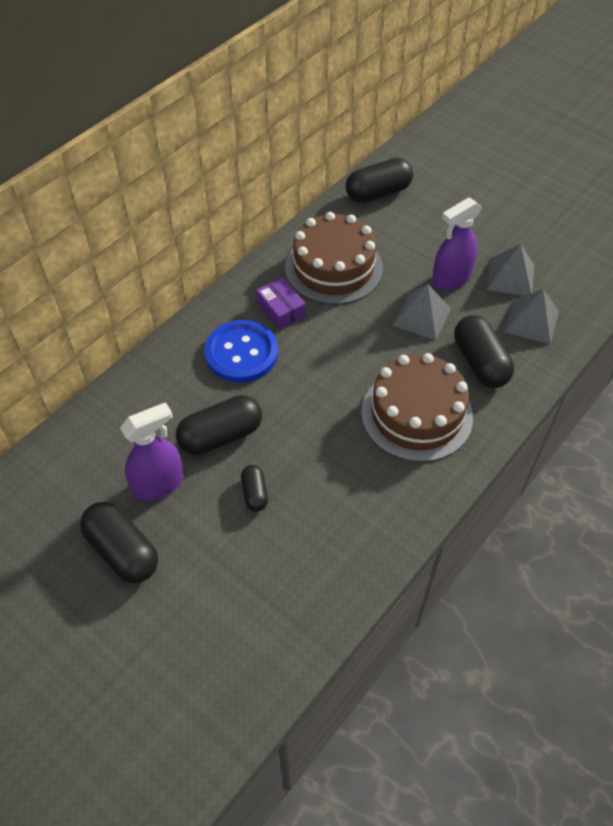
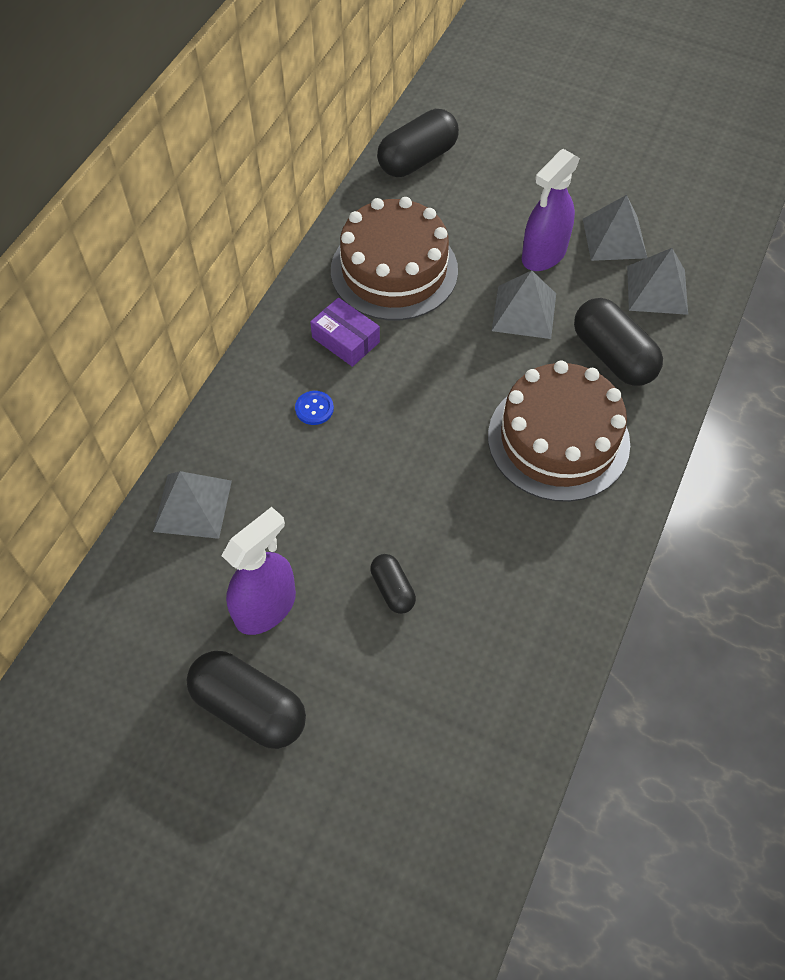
camera: 15 degrees left, 5 degrees up
(131, 401) = (193, 506): none -> grey pyramid
(221, 436) = (324, 524): black capsule -> none
(241, 353) = (314, 408): blue button -> blue button, size x0.40

